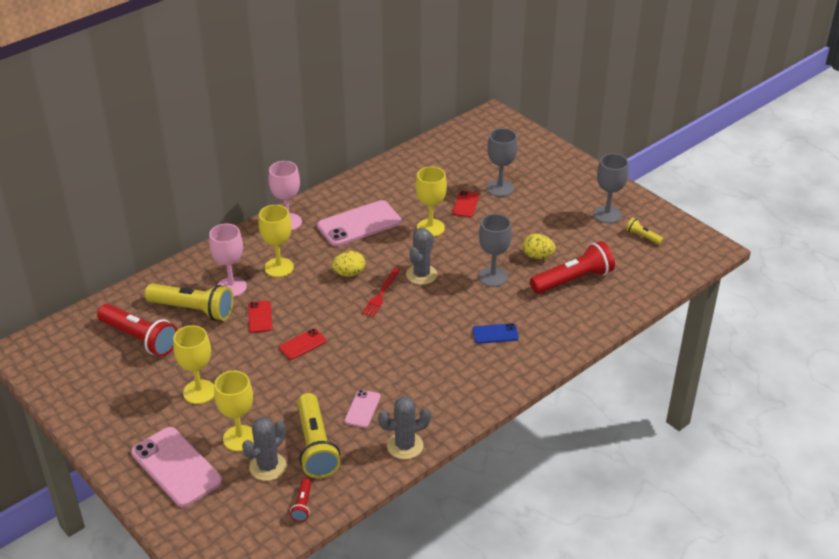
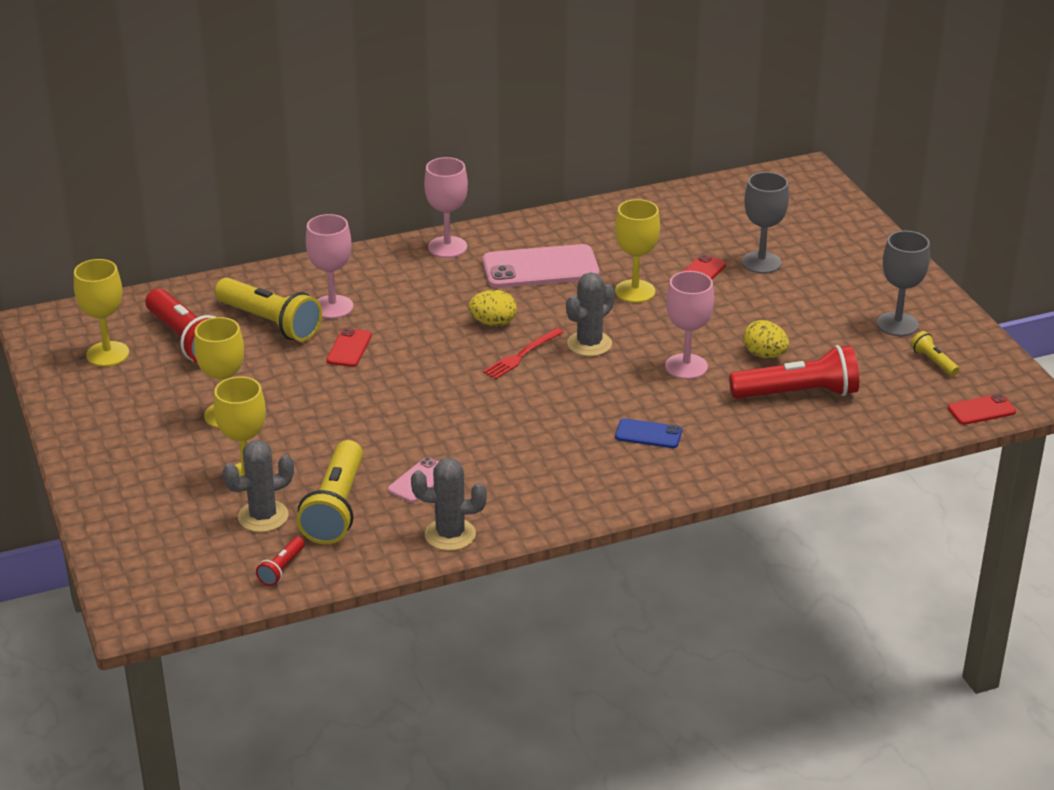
camera: 20 degrees right, 5 degrees down
(176, 467) = (152, 490): pink phone -> none
(279, 267) = (406, 297): yellow goblet -> yellow goblet (107, 354)
(302, 344) = (385, 391): red phone -> red phone (981, 410)
(493, 277) = (686, 366): grey goblet -> pink goblet

